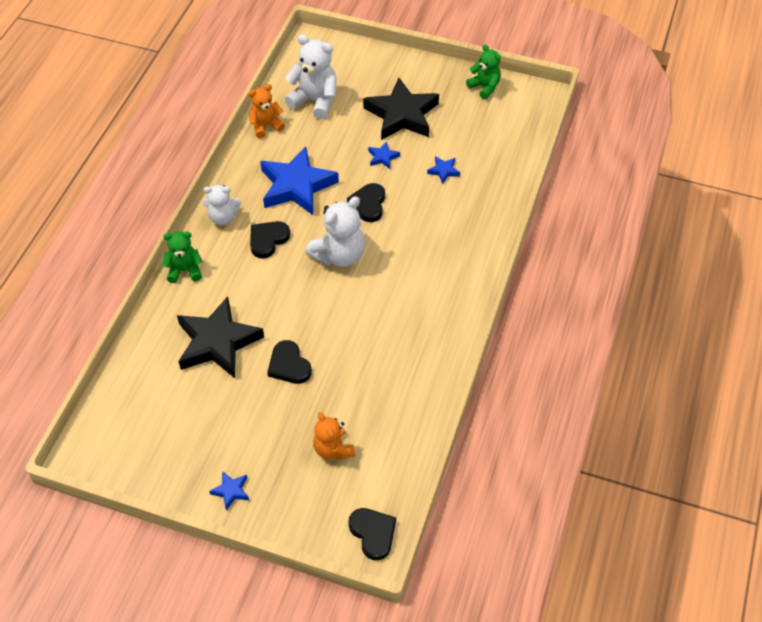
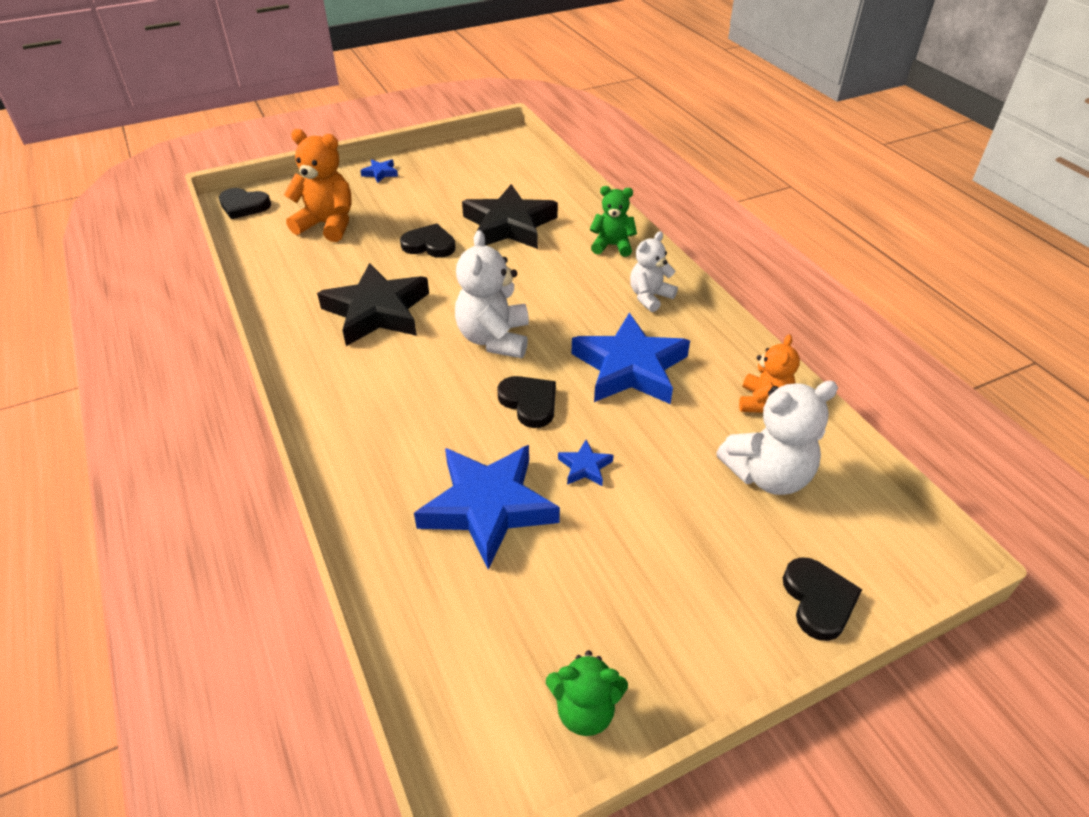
camera: 135 degrees right, 10 degrees down
(185, 270) = (612, 246): green teddy bear -> green teddy bear turned 120 degrees counterclockwise
(268, 240) = (580, 307): black heart -> black heart (818, 600)
(333, 449) = (327, 225): orange teddy bear -> orange teddy bear, size x1.56
(402, 115) = (641, 546): black star -> black star (377, 311)
(444, 171) = (488, 507): blue star -> blue star, size x2.40

